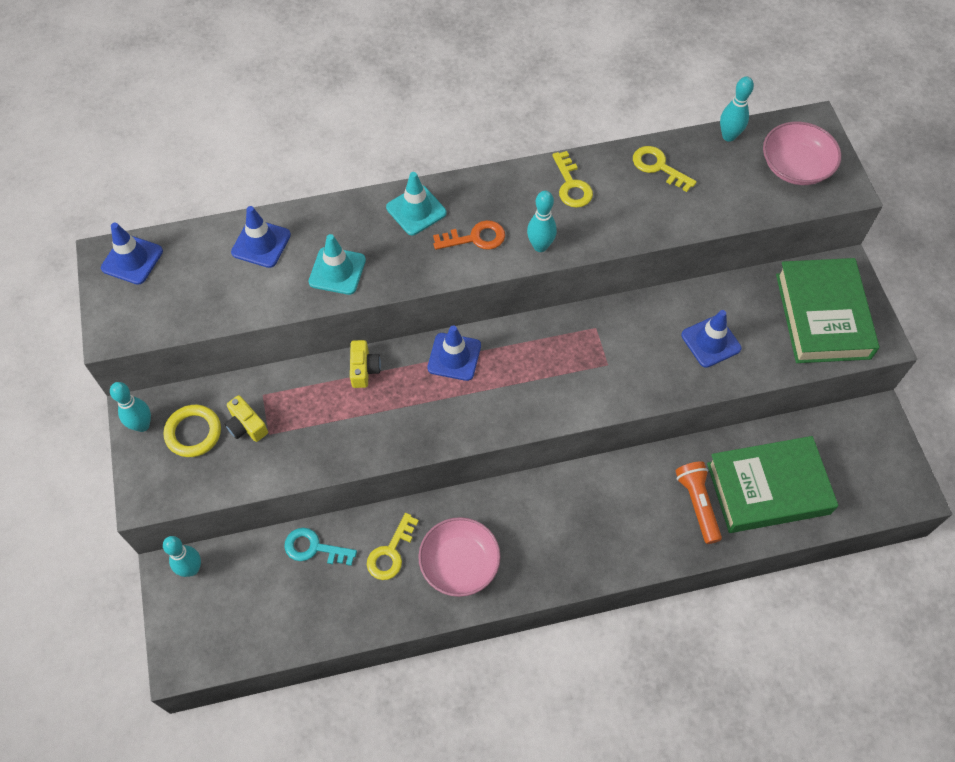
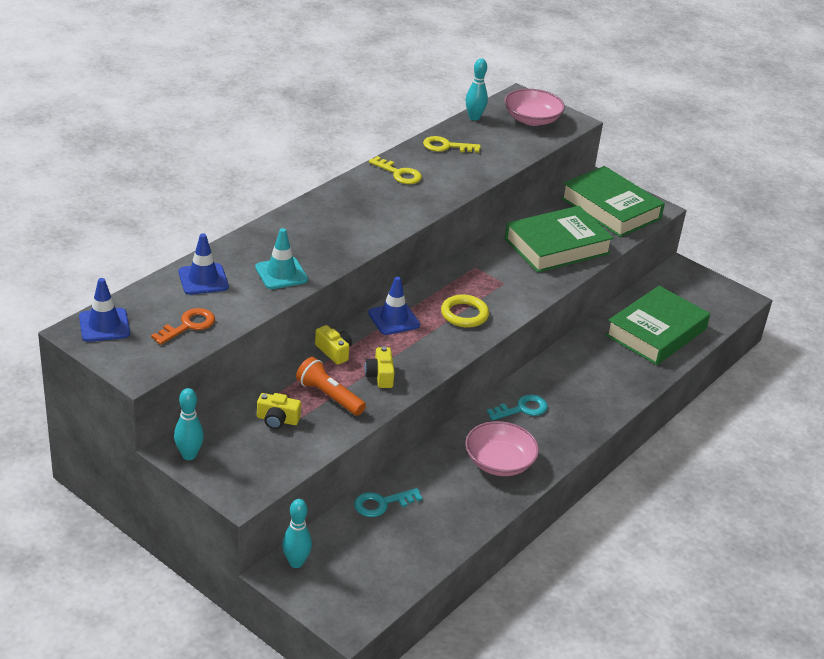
camera: 40 degrees left, 25 degrees down
(193, 433) = (238, 441): yellow ring -> yellow ring (464, 314)
(381, 422) = (380, 376): none -> yellow camera
(390, 553) = (443, 479): yellow key -> none
(416, 210) = (303, 222): turquoise traffic cone -> none
(475, 238) = (363, 222): orange key -> orange key (188, 325)
(537, 511) = (522, 409): none -> turquoise key
(540, 246) = (413, 211): turquoise bowling pin -> none
(697, 504) = (622, 359): orange flashlight -> orange flashlight (329, 396)
(710, 342) = (557, 246): blue traffic cone -> green book

